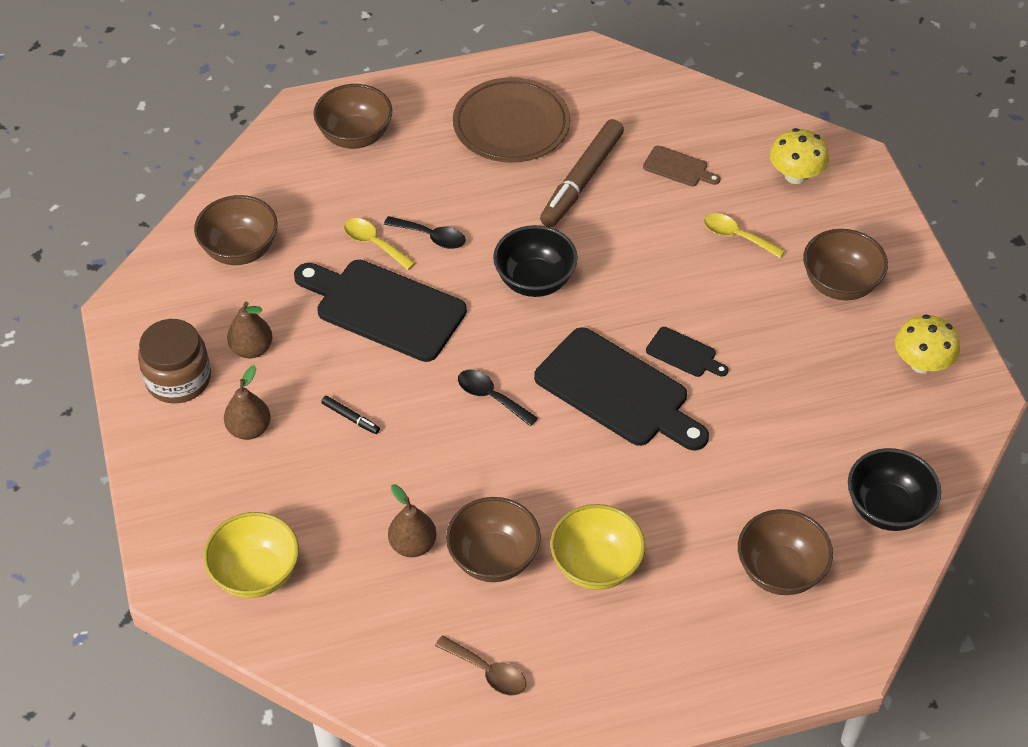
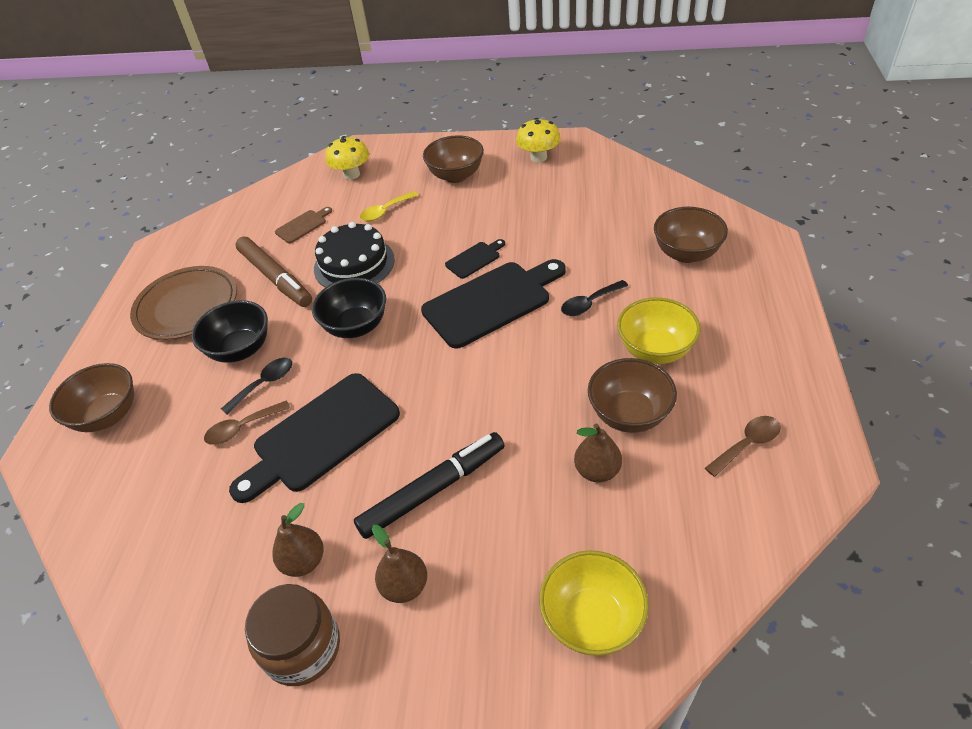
camera: 65 degrees left, 5 degrees down
(240, 250) = (170, 545): brown bowl -> none
(350, 418) = (433, 490): black marker -> black marker, size x2.40
(373, 243) = (242, 428): yellow spoon -> brown spoon
(491, 397) = (459, 380): black spoon -> black spoon (589, 303)
(631, 242) = (354, 264): none -> black cake
(887, 509) = (648, 195): black bowl -> black bowl (241, 349)

